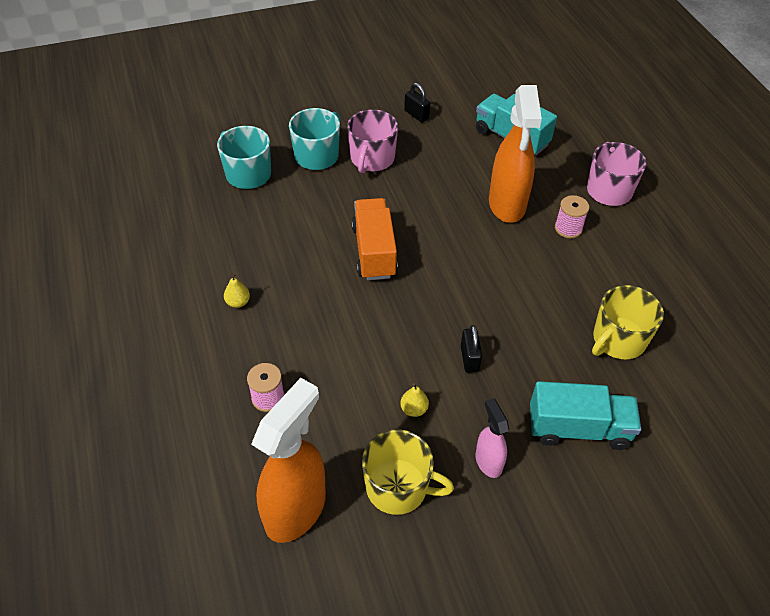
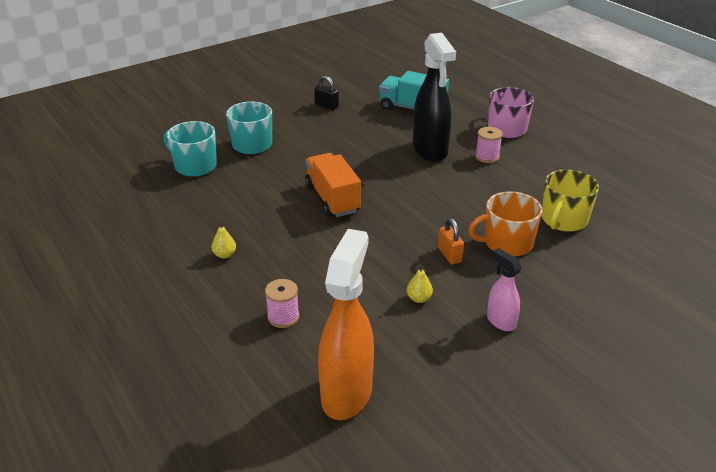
camera: 15 degrees left, 15 degrees down
(372, 159) = (302, 139): pink mug -> none
(398, 487) = (432, 356): yellow mug -> none
(469, 358) = (449, 255): black padlock -> orange padlock
(507, 205) = (430, 150): orange spray bottle -> black spray bottle
(539, 358) = (507, 243): none -> orange mug
(578, 428) = (563, 283): turquoise truck -> none

